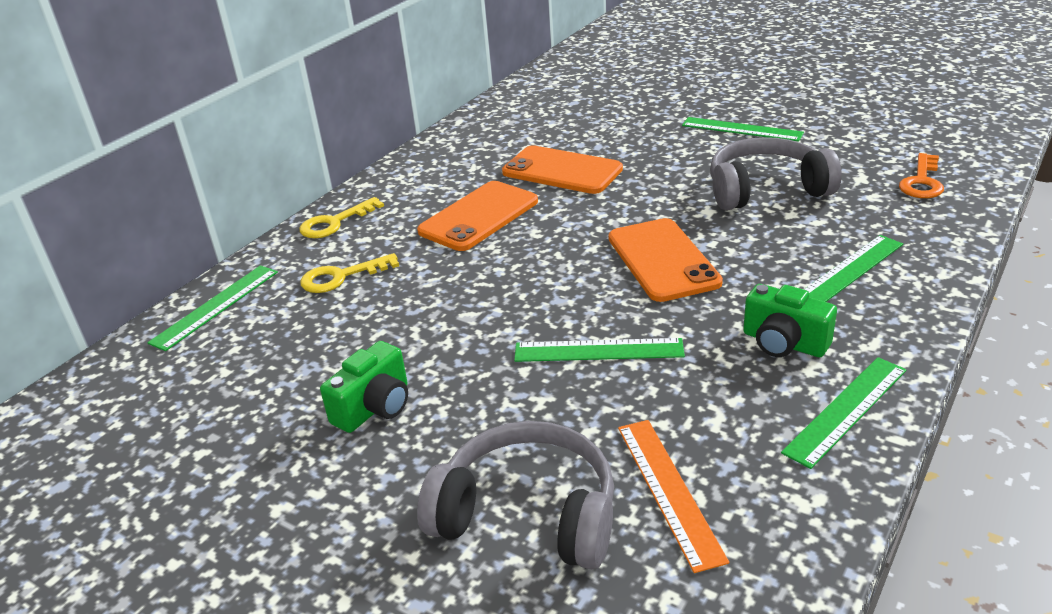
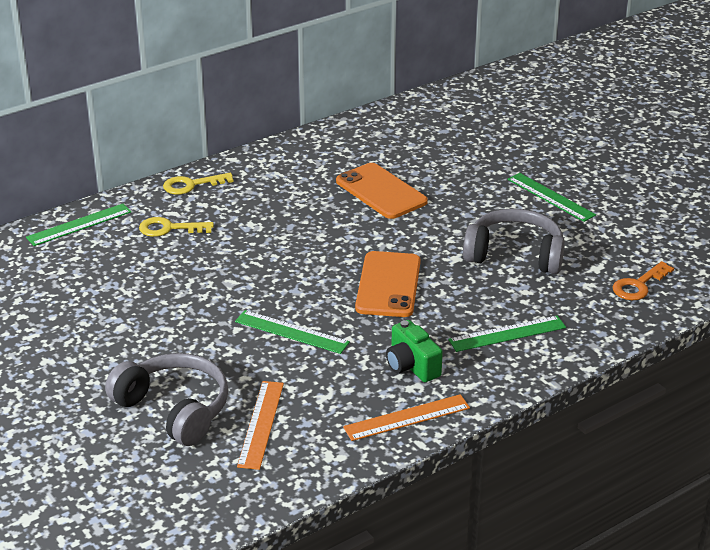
camera: 20 degrees right, 0 degrees up
(375, 407) = (133, 322): green camera -> none
(479, 216) = (292, 211): orange phone -> none
(846, 410) = (407, 418): green ruler -> orange ruler

